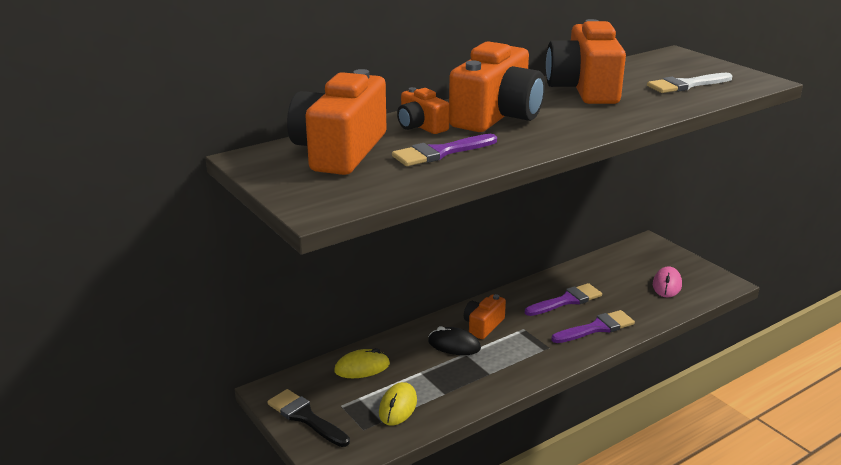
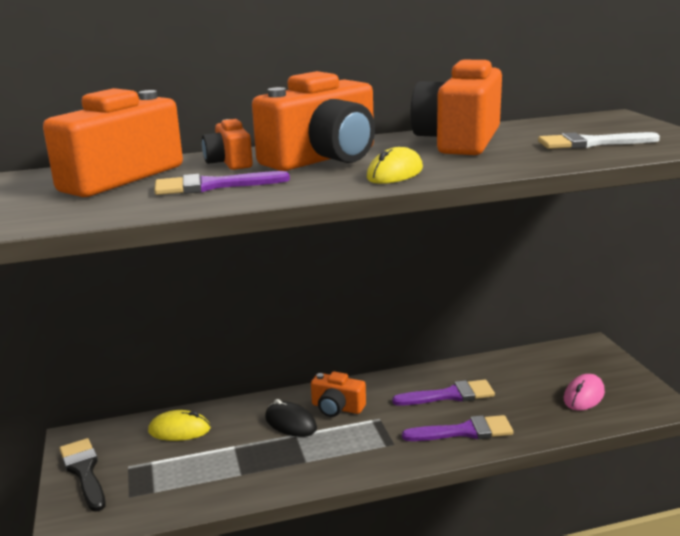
camera: 20 degrees right, 5 degrees down
(398, 407) = (182, 479): yellow mouse -> yellow mouse (395, 173)
(483, 326) = (337, 408): orange camera -> orange camera turned 120 degrees counterclockwise

